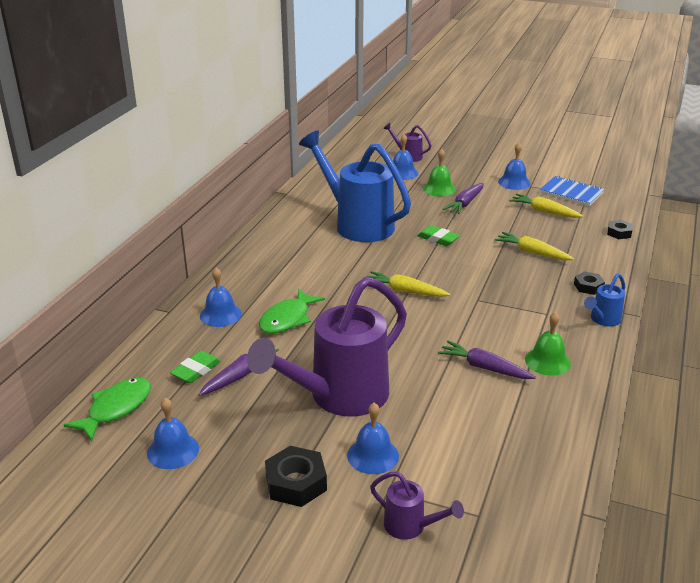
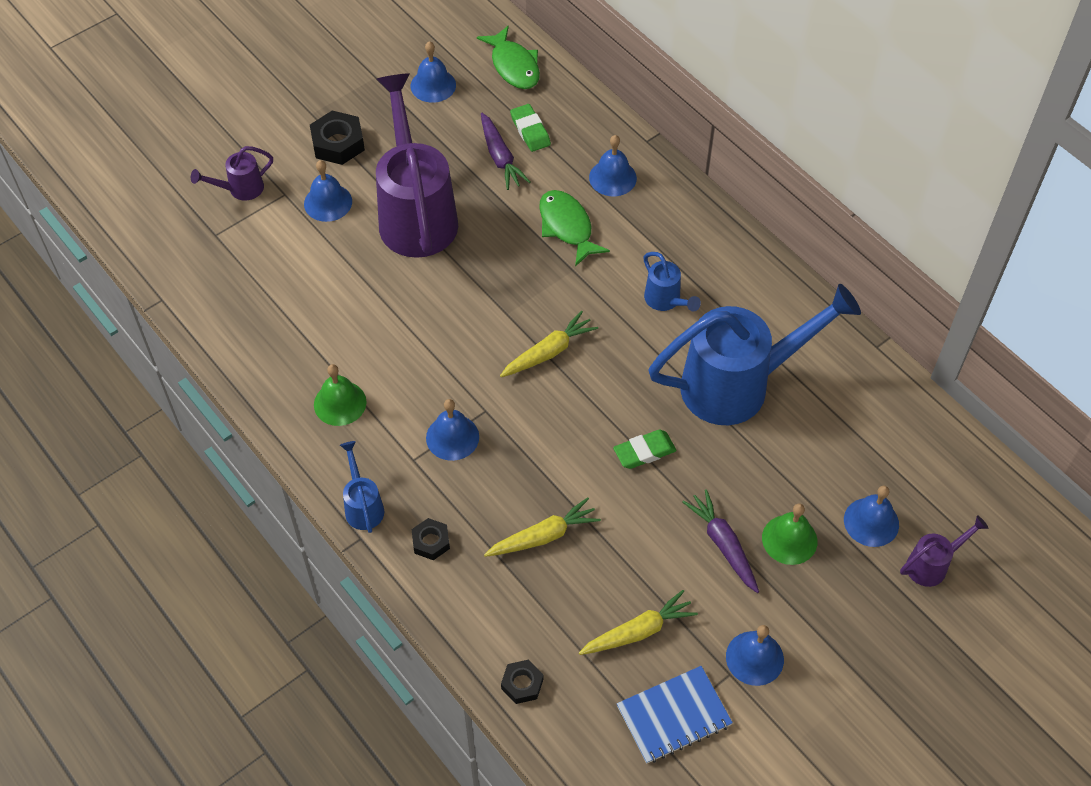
camera: 120 degrees right, 25 degrees up
(318, 262) = (665, 301): none -> blue watering can
(484, 368) = (371, 344): purple carrot -> none
(512, 305) = (452, 437): none -> blue bell

